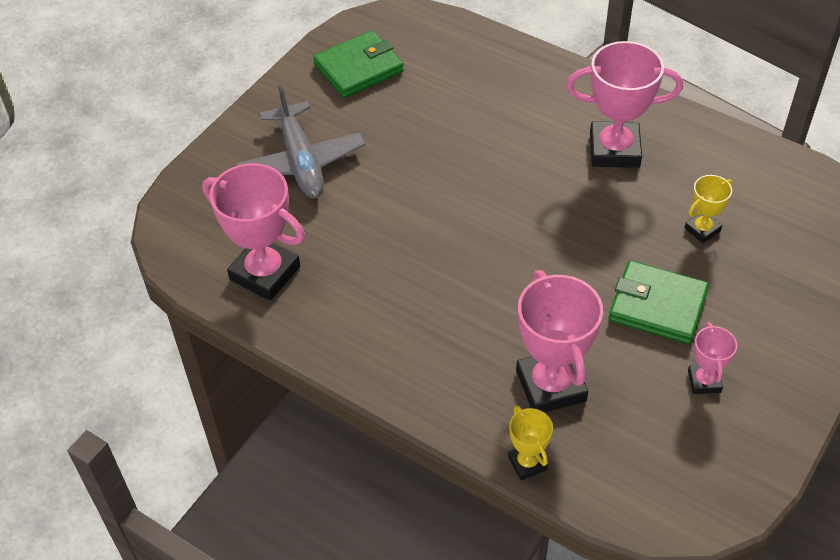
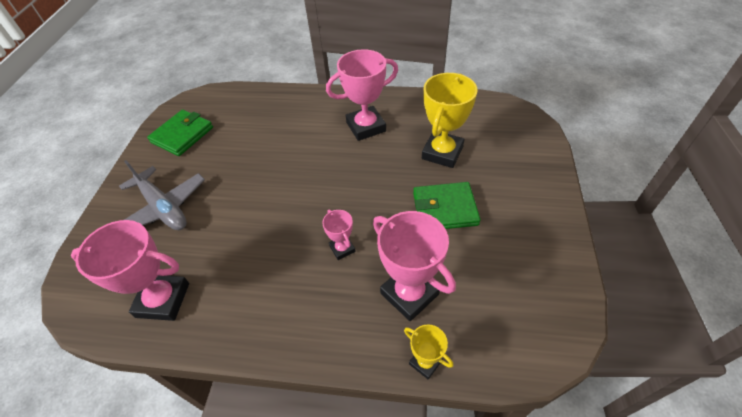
camera: 25 degrees left, 0 degrees up
(702, 229) = (442, 153): yellow trophy -> yellow trophy, size x1.95
(704, 381) = (502, 246): pink trophy -> pink trophy (342, 249)

